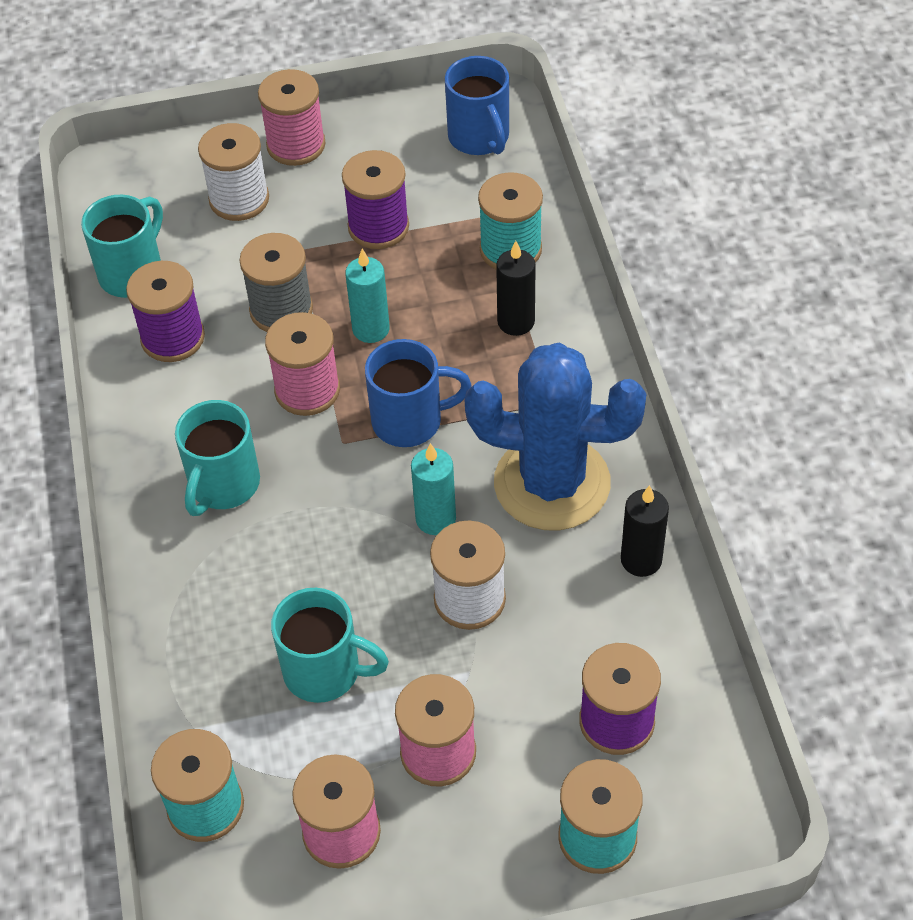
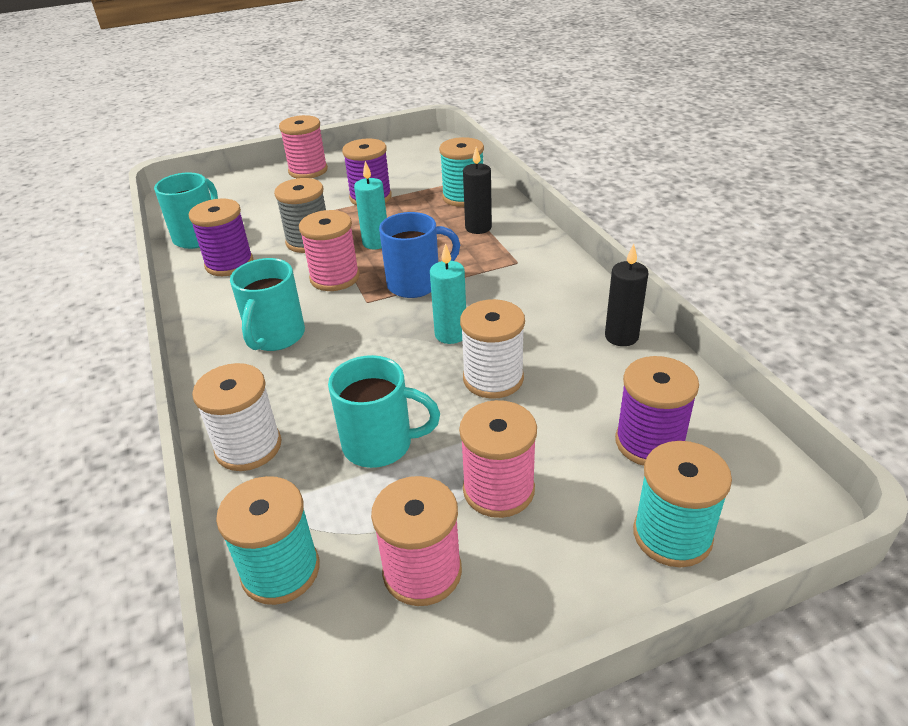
camera: 10 degrees left, 15 degrees down
(239, 199) = (272, 196): white spool -> white spool (248, 447)
(479, 138) = (428, 155): blue mug -> none
(552, 483) = (534, 303): blue cactus -> none

